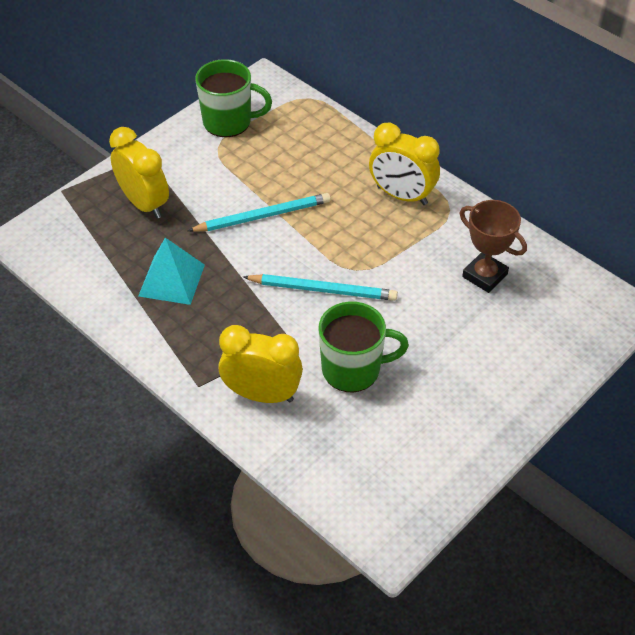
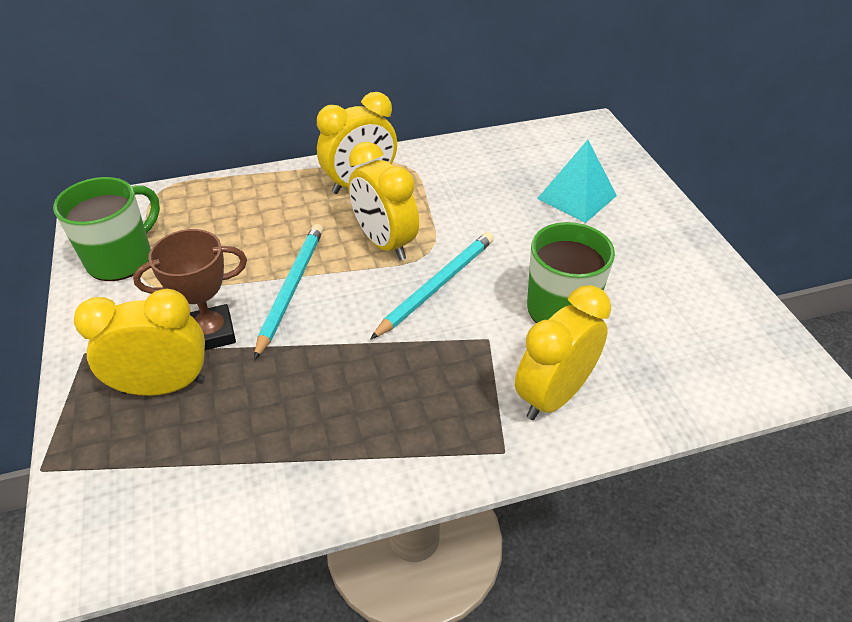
camera: 60 degrees left, 5 degrees down
(171, 280) = (315, 410): turquoise pyramid -> turquoise pyramid (577, 197)
(345, 241) = (384, 243): none -> yellow clock
(484, 276) = (502, 178): brown trophy -> brown trophy (211, 333)

